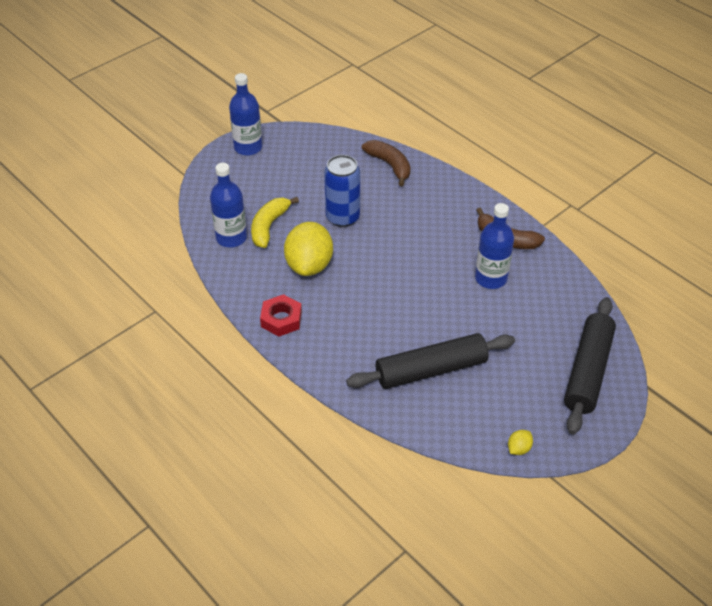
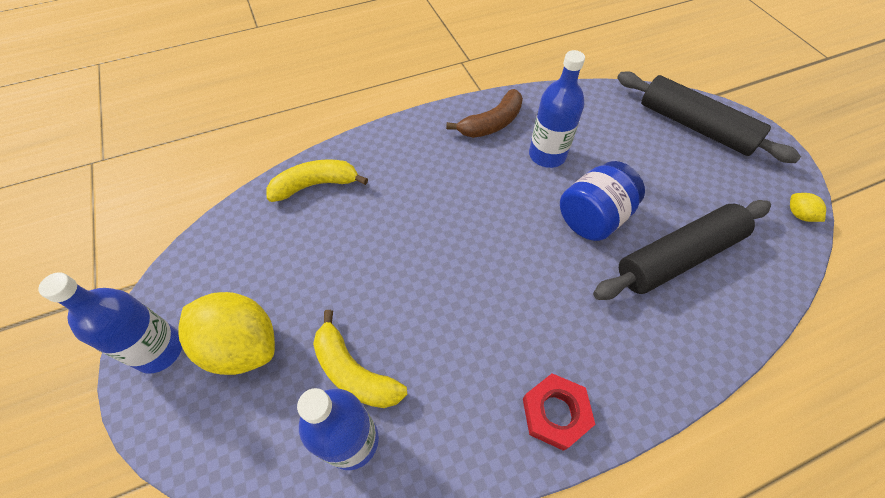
camera: 70 degrees left, 10 degrees up
(309, 265) = (458, 339): yellow lemon -> yellow lemon (242, 345)
(342, 217) = (383, 267): blue can -> none
(389, 165) = (315, 185): brown banana -> yellow banana
(431, 369) = (678, 256): black rolling pin -> black rolling pin turned 60 degrees clockwise
(441, 315) = (593, 218): none -> blue jar

